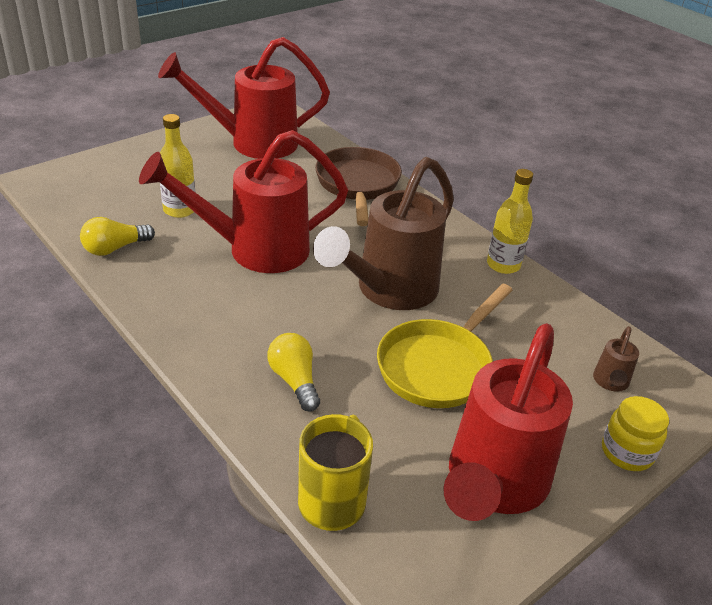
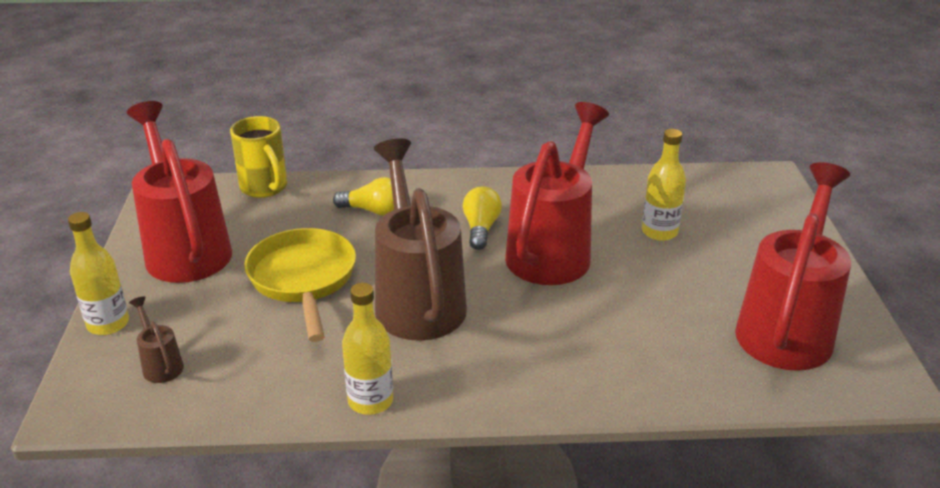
camera: 130 degrees right, 5 degrees down
(115, 248) = (619, 185): yellow light bulb -> yellow light bulb (481, 229)
(358, 185) = (625, 369): brown pan -> none
(627, 452) = (108, 324): yellow jar -> yellow bottle

